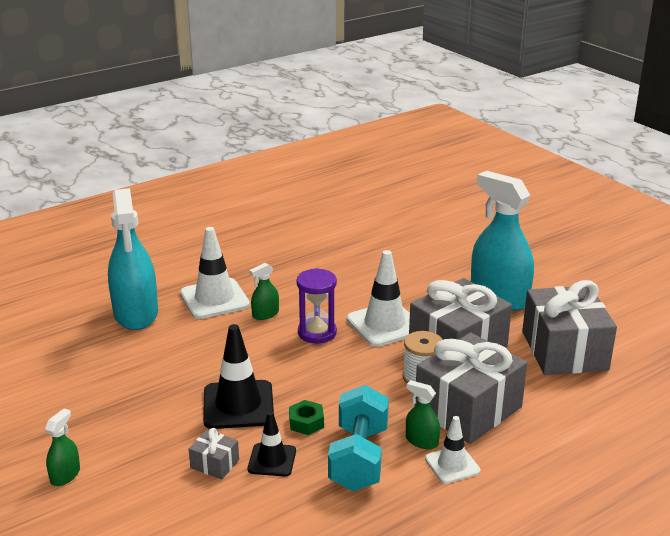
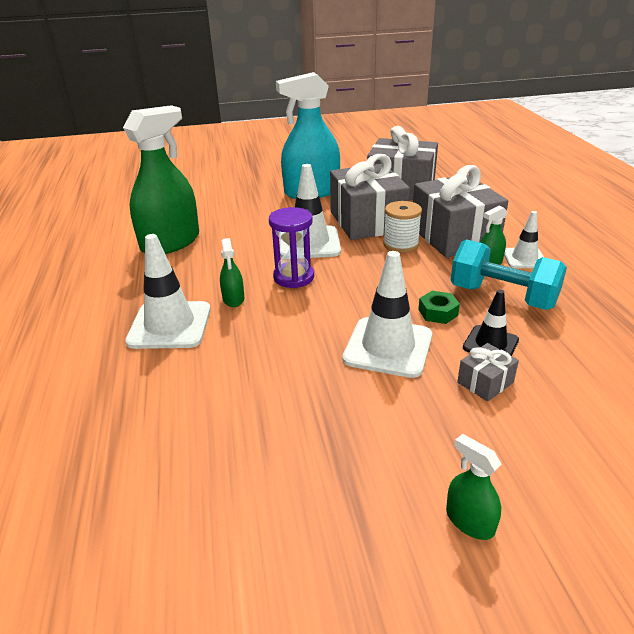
camera: 65 degrees left, 5 degrees up
(136, 313) = (138, 392): turquoise spray bottle -> none
(238, 405) = (388, 347): black traffic cone -> white traffic cone
(333, 257) = (170, 242): none -> green spray bottle

